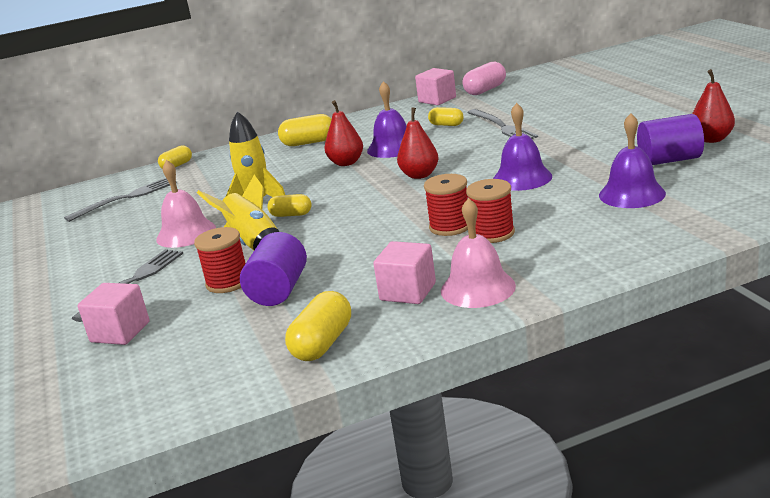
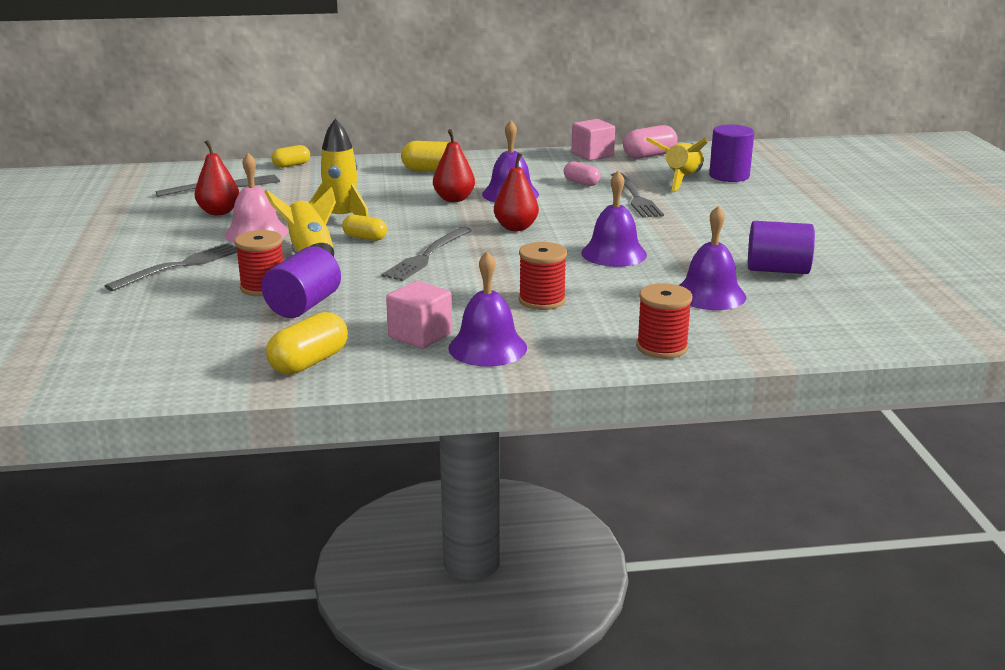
camera: 10 degrees right, 0 degrees up
(120, 332) = (139, 308): pink cube -> none
(359, 218) = (427, 256): none -> grey fork
(446, 125) = (581, 183): yellow capsule -> pink capsule
(450, 226) = (506, 284): red spool -> red spool (662, 347)
(478, 288) = (487, 347): pink bell -> purple bell
(528, 104) = (681, 180): none -> yellow rocket
(564, 92) = (729, 176): none -> purple cylinder
(711, 139) = (840, 259): red pear -> red pear (219, 212)

